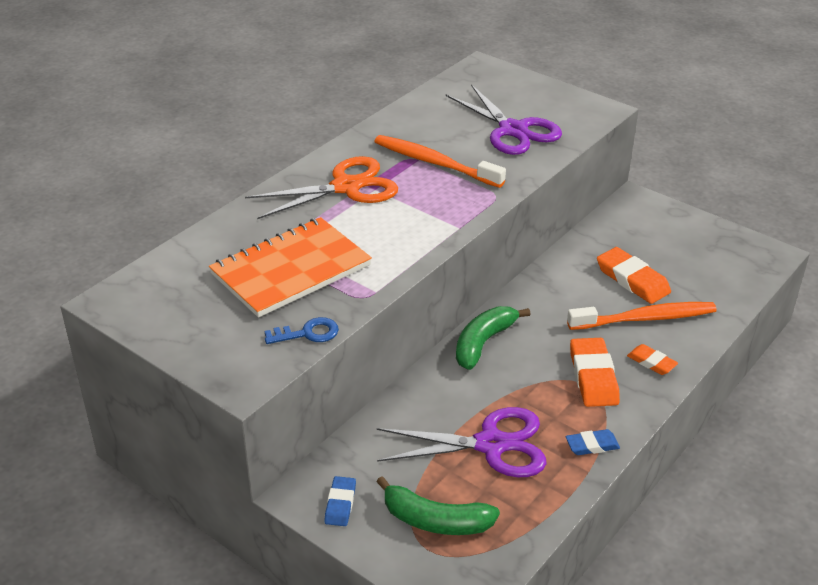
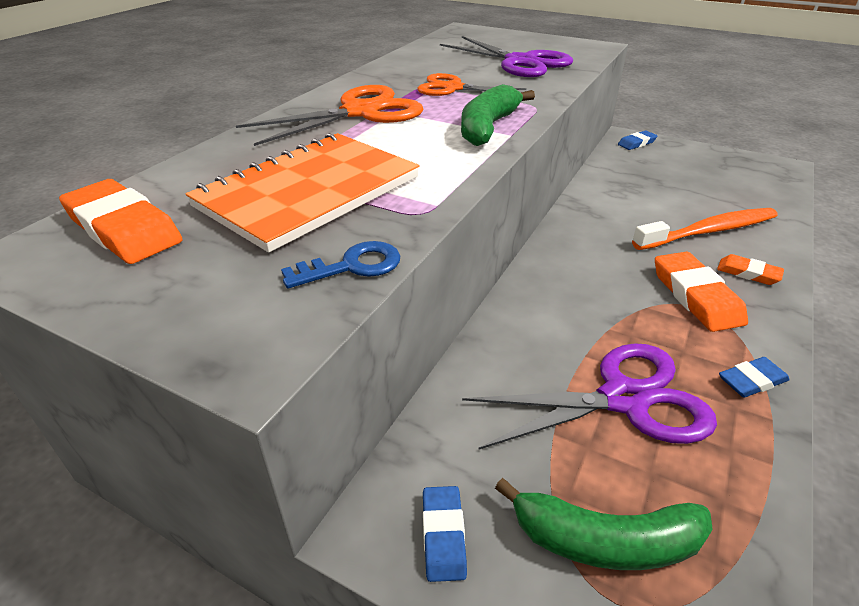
camera: 10 degrees left, 0 degrees up
(435, 163) = (453, 88): orange toothbrush -> orange scissors
(483, 343) = (550, 274): green banana -> green banana (488, 127)
(632, 280) = (670, 198): orange eraser -> orange eraser (124, 228)
(640, 208) = (636, 143): none -> blue eraser

